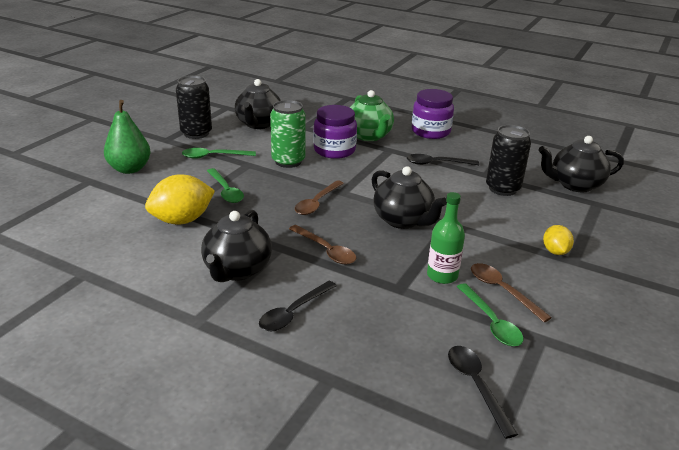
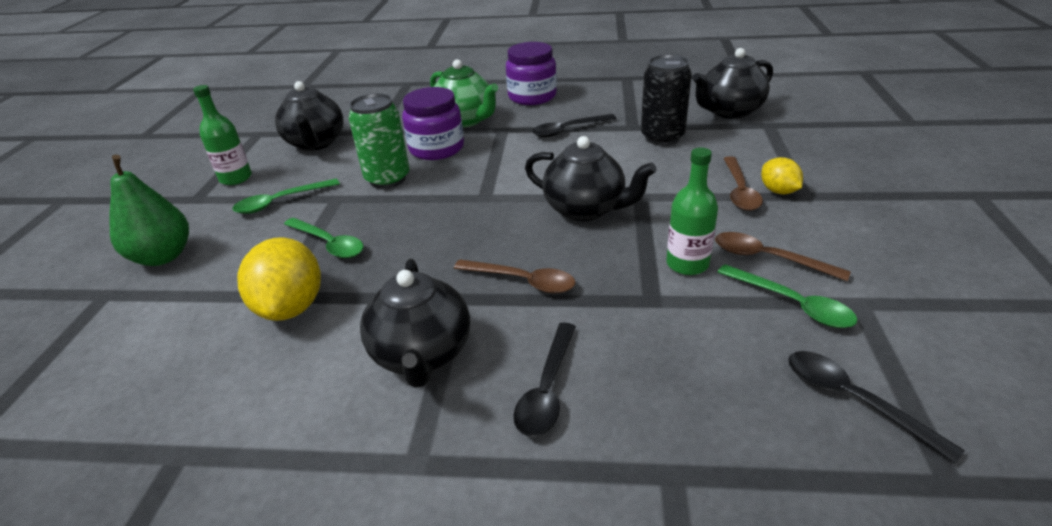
camera: 20 degrees left, 5 degrees up
(182, 220) = (291, 307): yellow lemon -> yellow lemon turned 45 degrees counterclockwise
(196, 133) = (236, 178): black can -> green bottle
(317, 203) = (464, 221): brown spoon -> brown spoon (739, 191)

